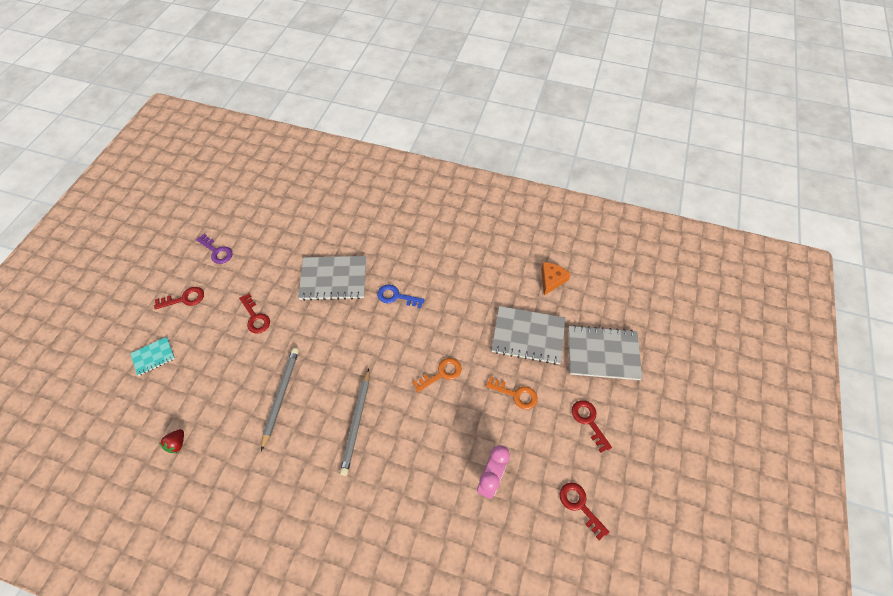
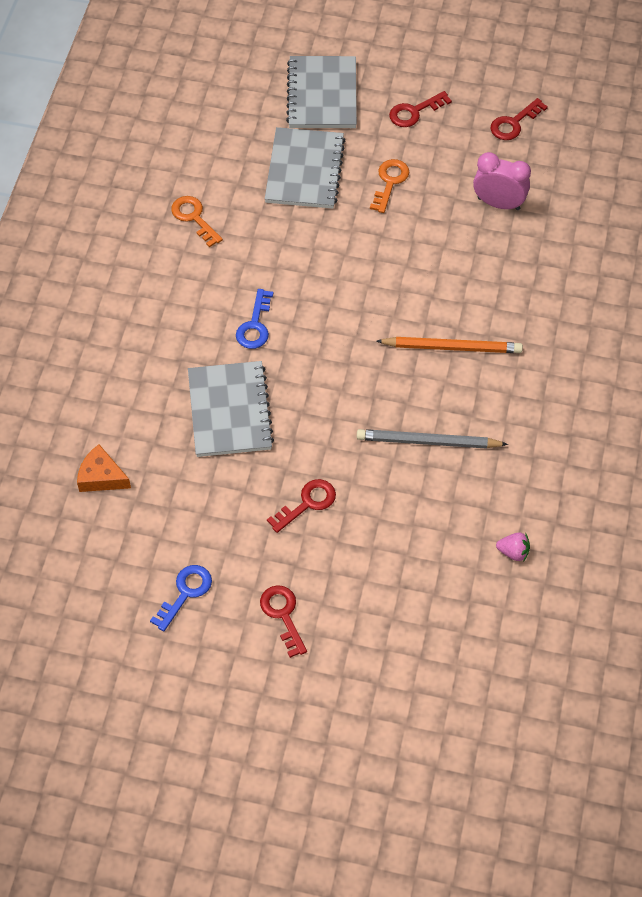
camera: 95 degrees left, 0 degrees up
(153, 356) = (389, 627): turquoise notebook -> none
(177, 444) = (513, 552): red strawberry -> pink strawberry
(217, 251) = (185, 593): purple key -> blue key
(356, 422) = (451, 347): grey pencil -> orange pencil
(441, 374) = (371, 261): orange key -> orange key (194, 218)
(551, 280) = (212, 145): orange cheese -> orange cheese (101, 477)

